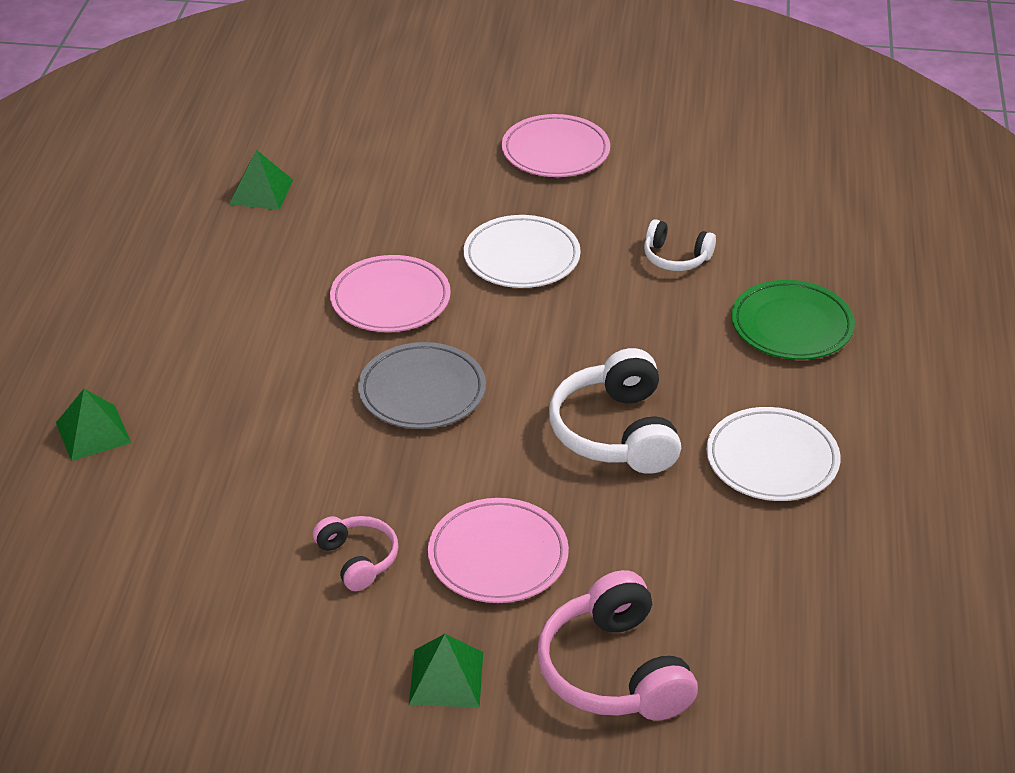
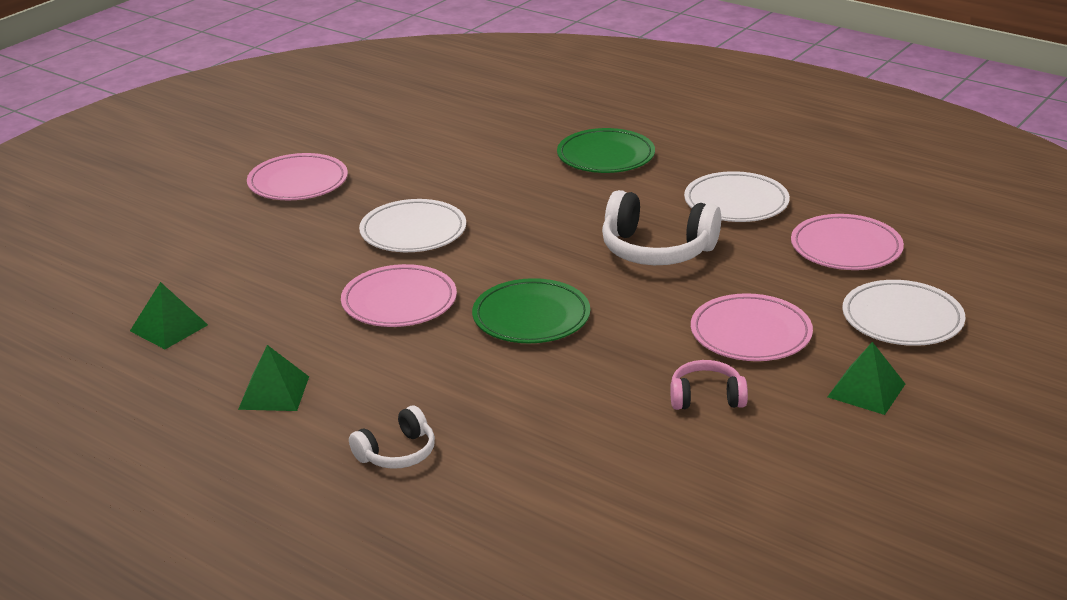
camera: 60 degrees left, 10 degrees down
(93, 432) = (417, 504): green pyramid -> green pyramid (274, 392)
(422, 391) = (531, 317): grey plate -> green plate
(614, 671) = (902, 319): pink headphones -> white plate
(676, 257) = (485, 174): white headphones -> white headphones (397, 453)
(739, 581) = (846, 248): none -> pink plate

